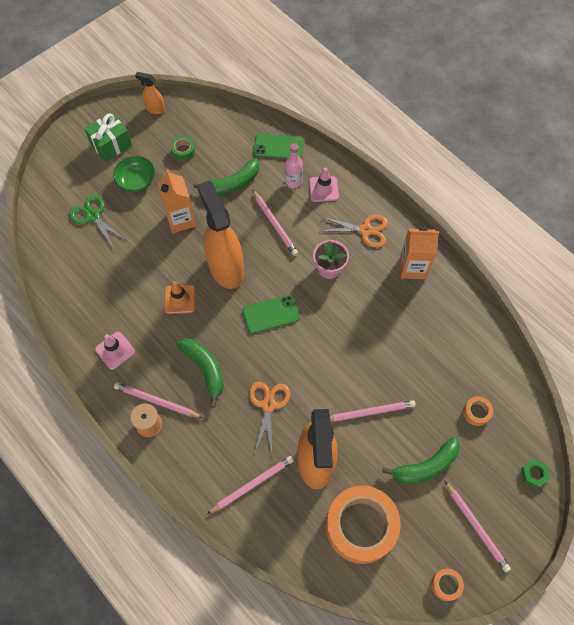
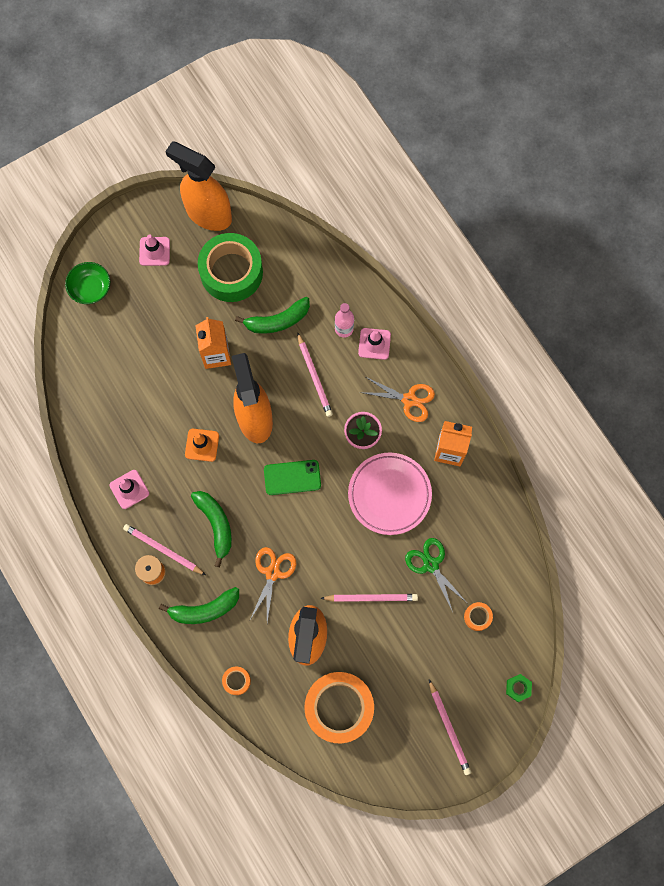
camera: 10 degrees right, 10 degrees up
(93, 216) = (125, 335): green scissors -> green scissors (431, 565)
(111, 144) = (154, 251): green gift -> pink traffic cone
(136, 181) = (176, 300): green bowl -> green bowl (90, 288)
(155, 109) = (208, 214): orange spray bottle -> orange spray bottle, size x2.22
(183, 151) = (231, 272): green tape -> green tape, size x2.45
(252, 485) = (243, 649): pink pencil -> none
(278, 147) = (335, 284): green phone -> none
(366, 314) = (389, 494): none -> pink plate
(426, 466) = (414, 662): green banana -> green banana (204, 609)
(446, 585) = (407, 776): orange tape -> orange tape (236, 681)

